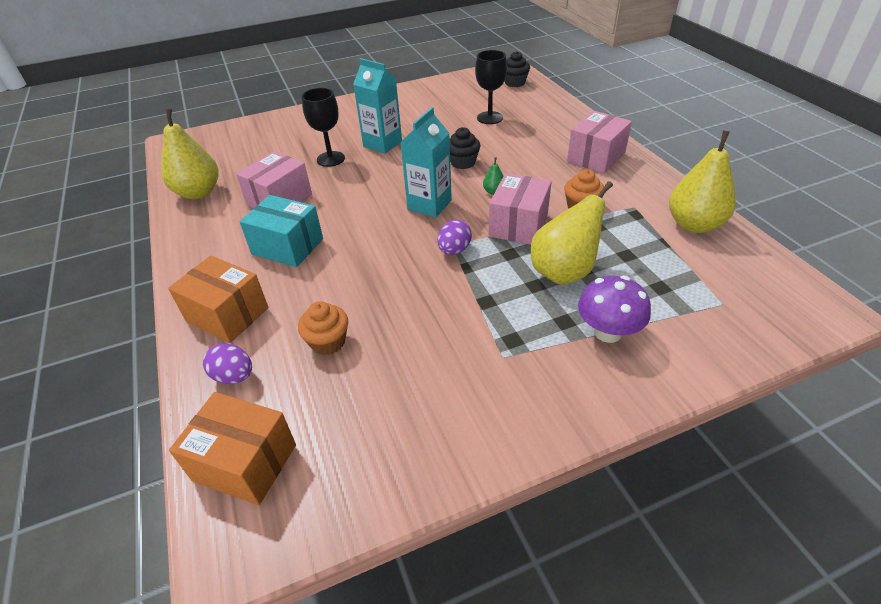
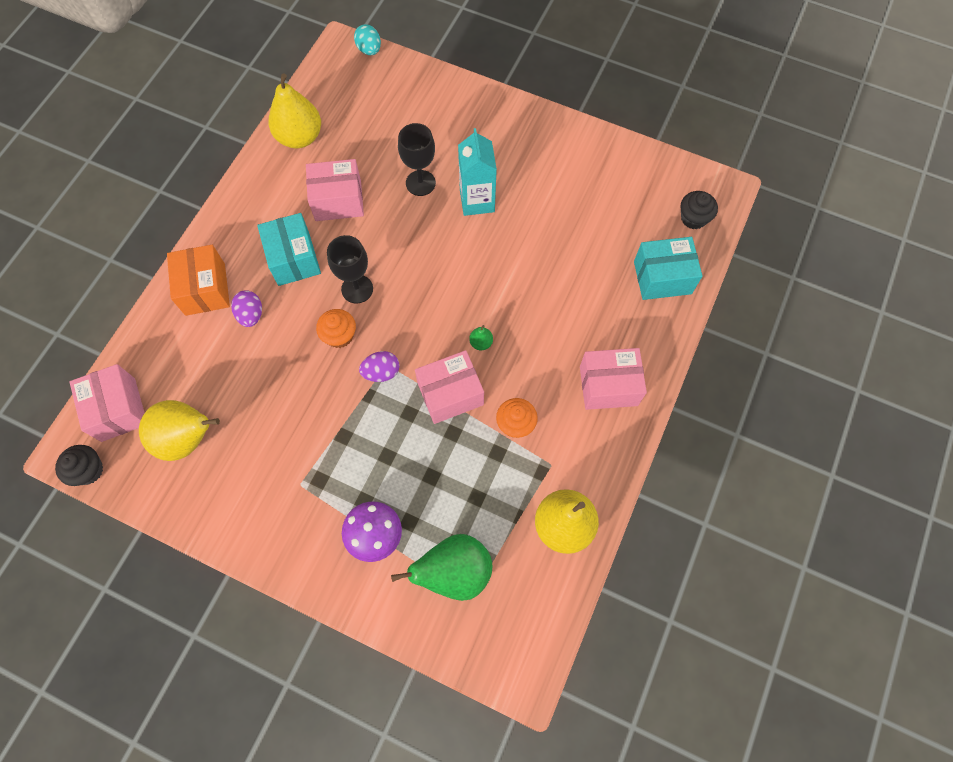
camera: 45 degrees right, 25 degrees up
(198, 133) = (369, 50): none -> turquoise egg
(234, 376) = (165, 344): purple egg -> purple egg (251, 315)
(245, 462) = (118, 409): orange box -> pink box
(328, 342) = (230, 370): orange cupcake -> orange cupcake (339, 335)
(429, 205) = (422, 310): turquoise carton -> none
(463, 162) = (504, 286): black cupcake -> black cupcake (88, 470)
(490, 118) = (600, 249): black goblet -> black goblet (357, 289)
(540, 107) = (662, 277): none -> turquoise box
(564, 272) = (418, 465): yellow pear -> yellow pear (188, 438)
(688, 301) = (454, 571): none -> green pear

